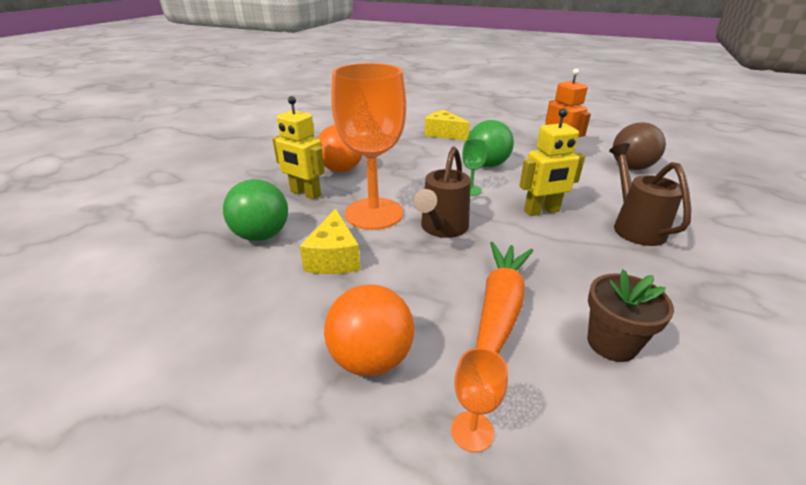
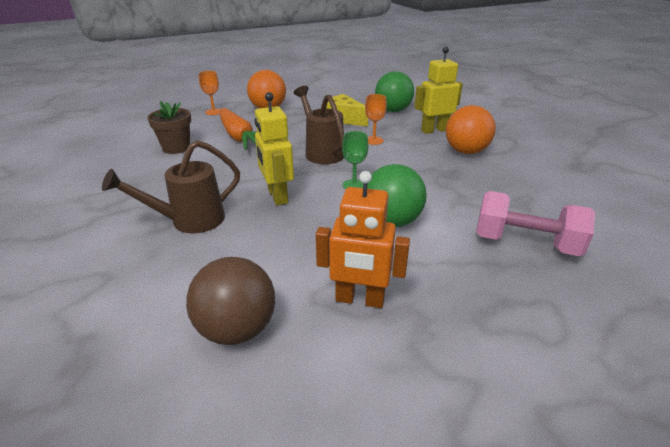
camera: 130 degrees right, 0 degrees up
(374, 213) = (373, 140): orange goblet -> orange goblet, size x0.40
(444, 134) = (525, 243): yellow cheese -> pink dumbbell
(541, 211) = (277, 196): yellow robot -> yellow robot turned 45 degrees counterclockwise
(634, 227) = (190, 221): brown watering can -> brown watering can turned 120 degrees clockwise

